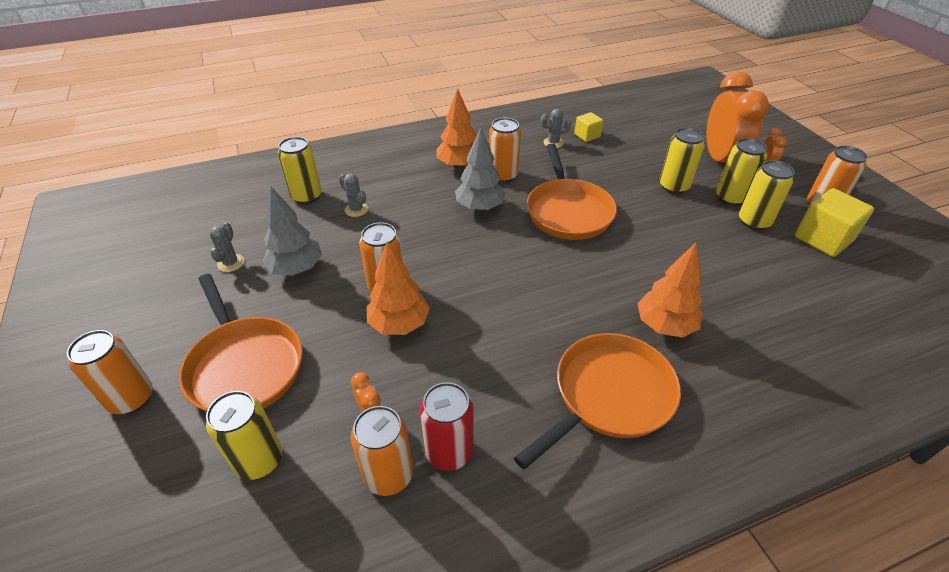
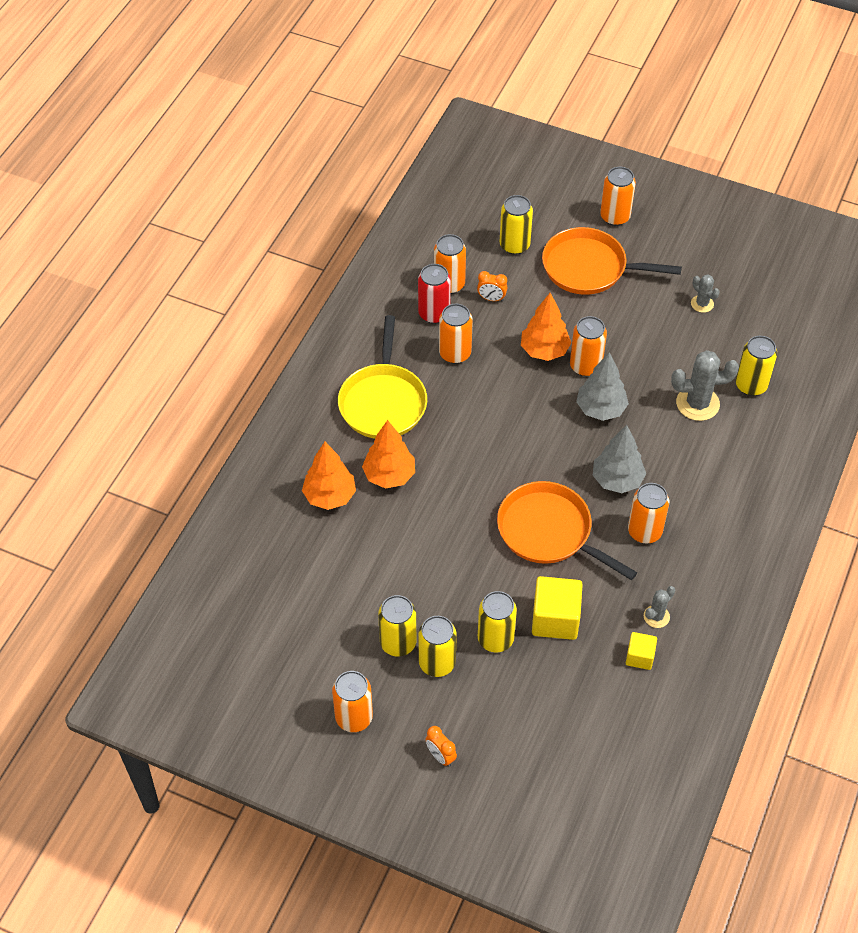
camera: 135 degrees right, 10 degrees up
(296, 269) = (658, 332): grey tree -> grey tree (600, 409)
(356, 210) = (697, 403): grey cactus -> grey cactus, size x1.81
(459, 165) = (693, 513): orange tree -> orange tree (329, 496)
(481, 387) = (455, 353): none -> orange can
(609, 396) = (383, 402): orange pan -> yellow pan
(720, 160) = (485, 721): orange clock -> none
(823, 239) = (331, 664): yellow cube -> yellow cube (555, 619)

